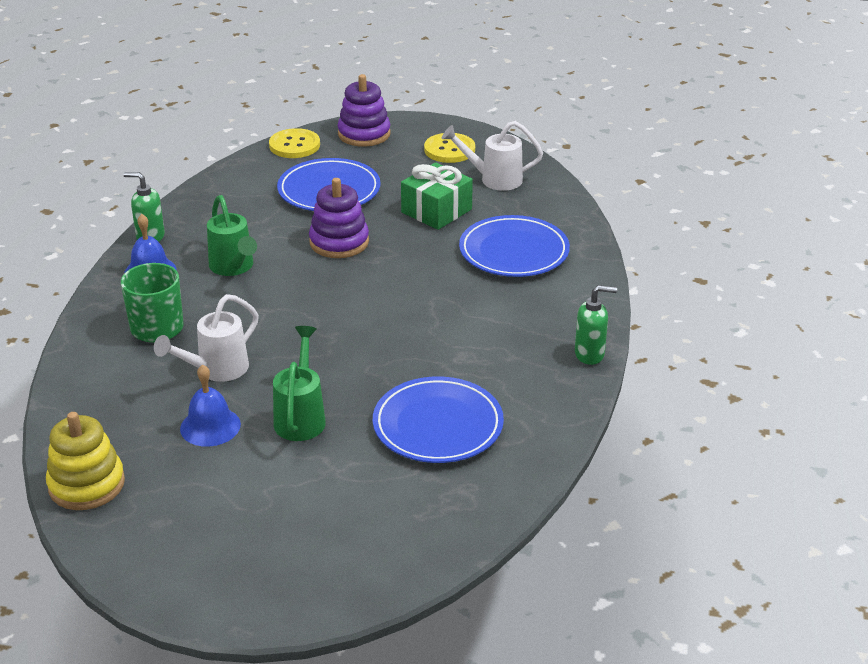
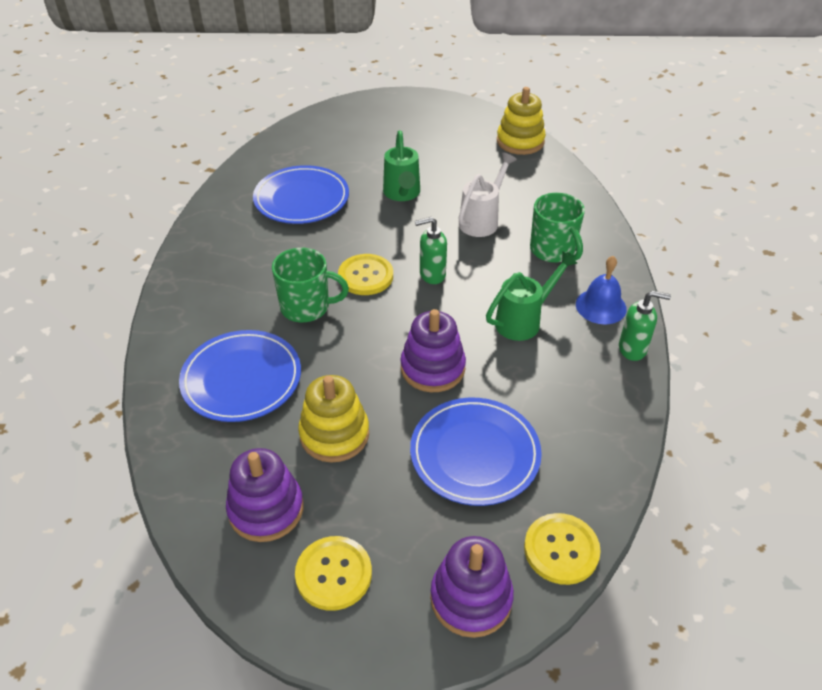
camera: 170 degrees right, 10 degrees up
(210, 426) = (463, 181): blue bell -> none
(234, 268) = (524, 320): green watering can -> green watering can turned 90 degrees clockwise
(378, 323) = (365, 276): none -> yellow button
(436, 211) = (334, 434): green gift -> yellow stacking toy
(447, 301) = (306, 307): none -> green mug
(493, 179) = (266, 509): white watering can -> purple stacking toy
(590, 354) = (179, 267): green soap dispenser -> green soap dispenser (432, 275)

